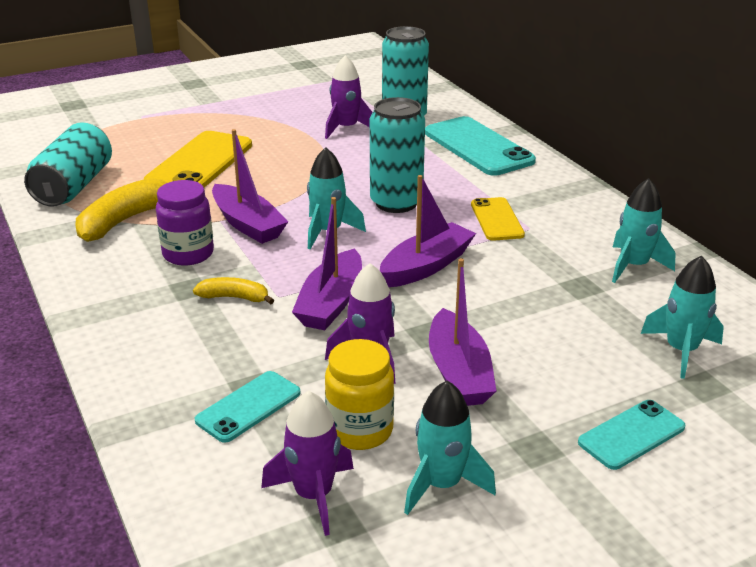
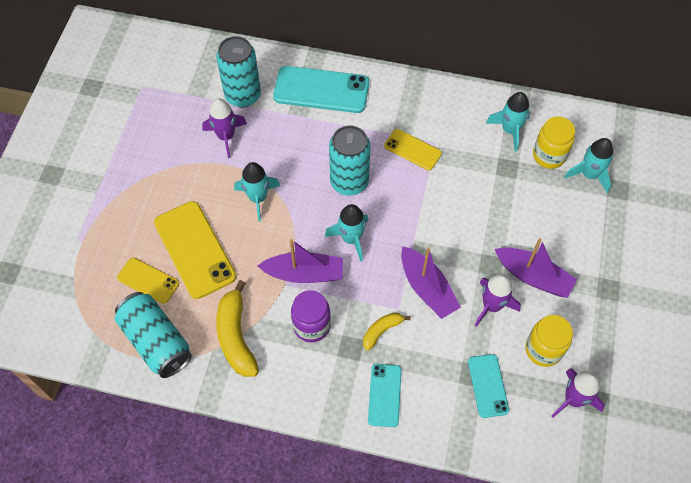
camera: 50 degrees left, 30 degrees up
(137, 157) = (148, 281): none -> yellow phone
(426, 266) = (430, 219): purple boat -> none
(442, 484) = (604, 344): turquoise rocket -> turquoise rocket (258, 198)
(631, 435) = (628, 246): turquoise phone -> turquoise phone (384, 395)
(651, 307) = (549, 156): none -> yellow jar

